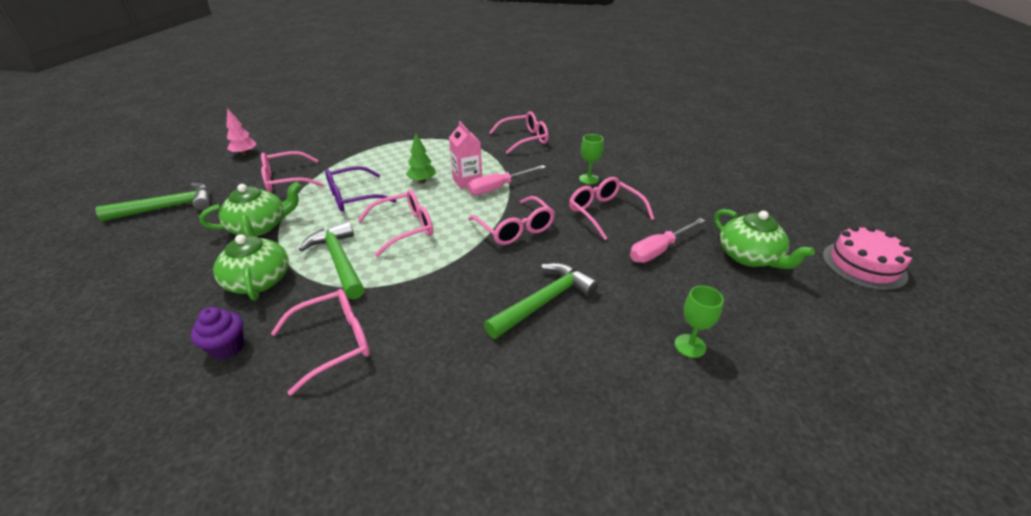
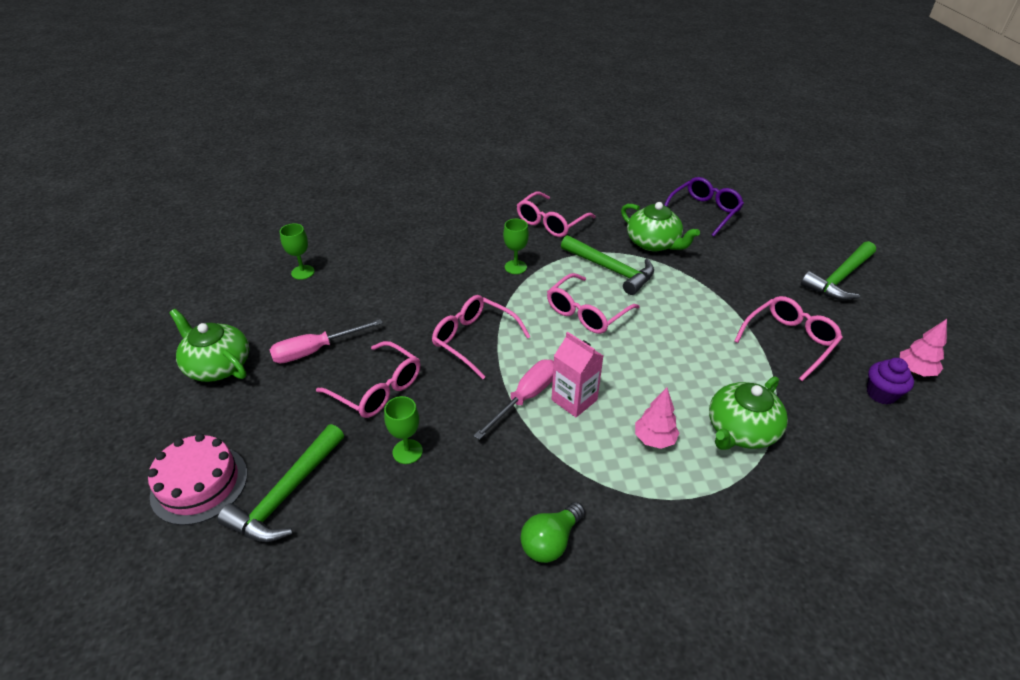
camera: 160 degrees right, 5 degrees up
(227, 347) = (613, 207): purple cupcake -> purple cupcake (881, 394)
(260, 226) = (723, 281): green teapot -> green teapot (741, 430)
(354, 197) = (681, 337): purple glasses -> purple glasses (704, 212)
(422, 181) = (631, 384): green tree -> none
(430, 288) = (515, 267): none -> green goblet
(437, 158) = (654, 439): none -> pink tree
(524, 139) = (550, 541): pink glasses -> green light bulb
(544, 301) = (419, 277): green hammer -> green hammer (287, 494)
(659, 250) = (315, 350): pink screwdriver -> pink screwdriver turned 150 degrees counterclockwise
(863, 265) = (93, 384): pink cake -> pink cake (199, 484)

